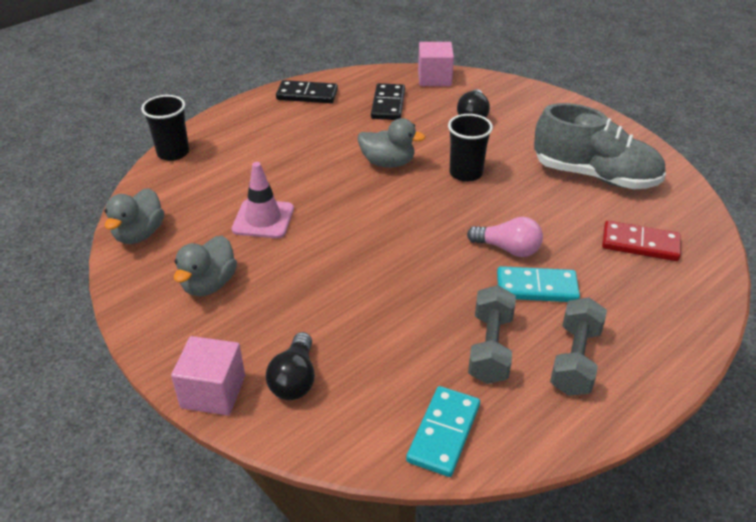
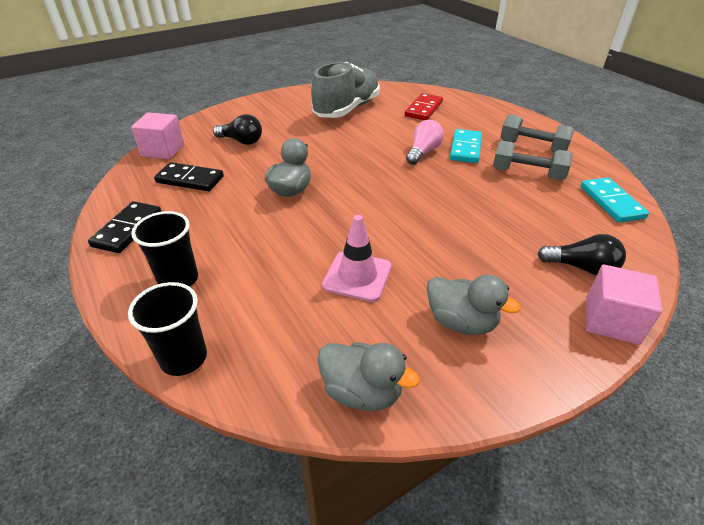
camera: 80 degrees left, 0 degrees up
(443, 433) = (611, 202): turquoise domino -> turquoise domino turned 45 degrees clockwise
(465, 173) = (323, 155): black cup -> black cup (178, 279)

